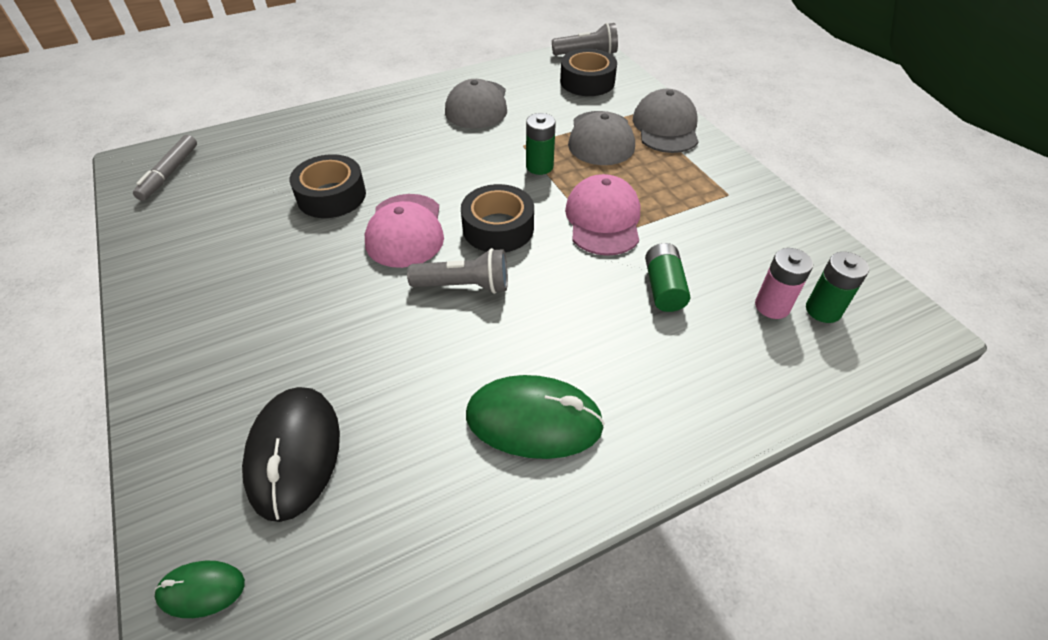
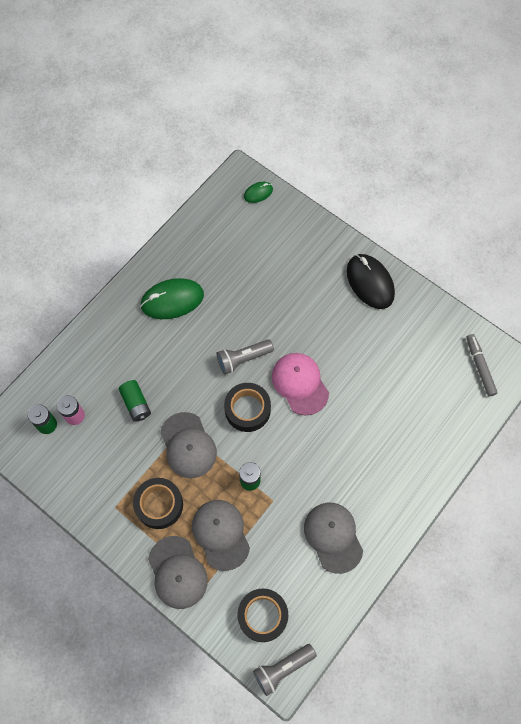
camera: 155 degrees right, 20 degrees up
(294, 453) = (263, 245): black mouse -> black mouse (370, 282)
(331, 196) = (364, 392): black tape -> black tape (159, 505)
(603, 219) = (188, 445): pink cap -> grey cap

